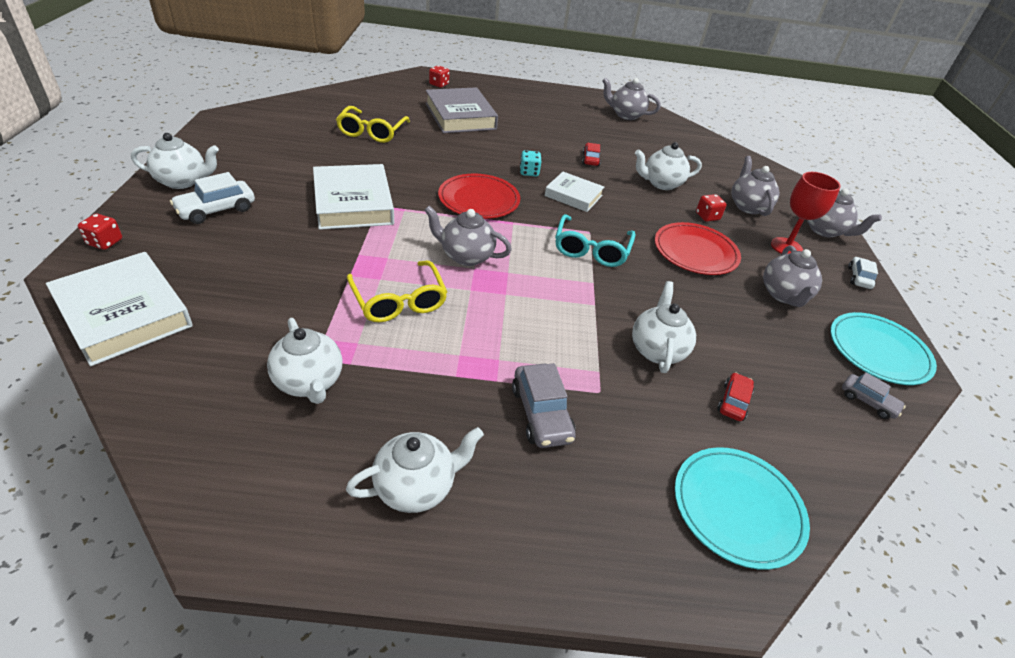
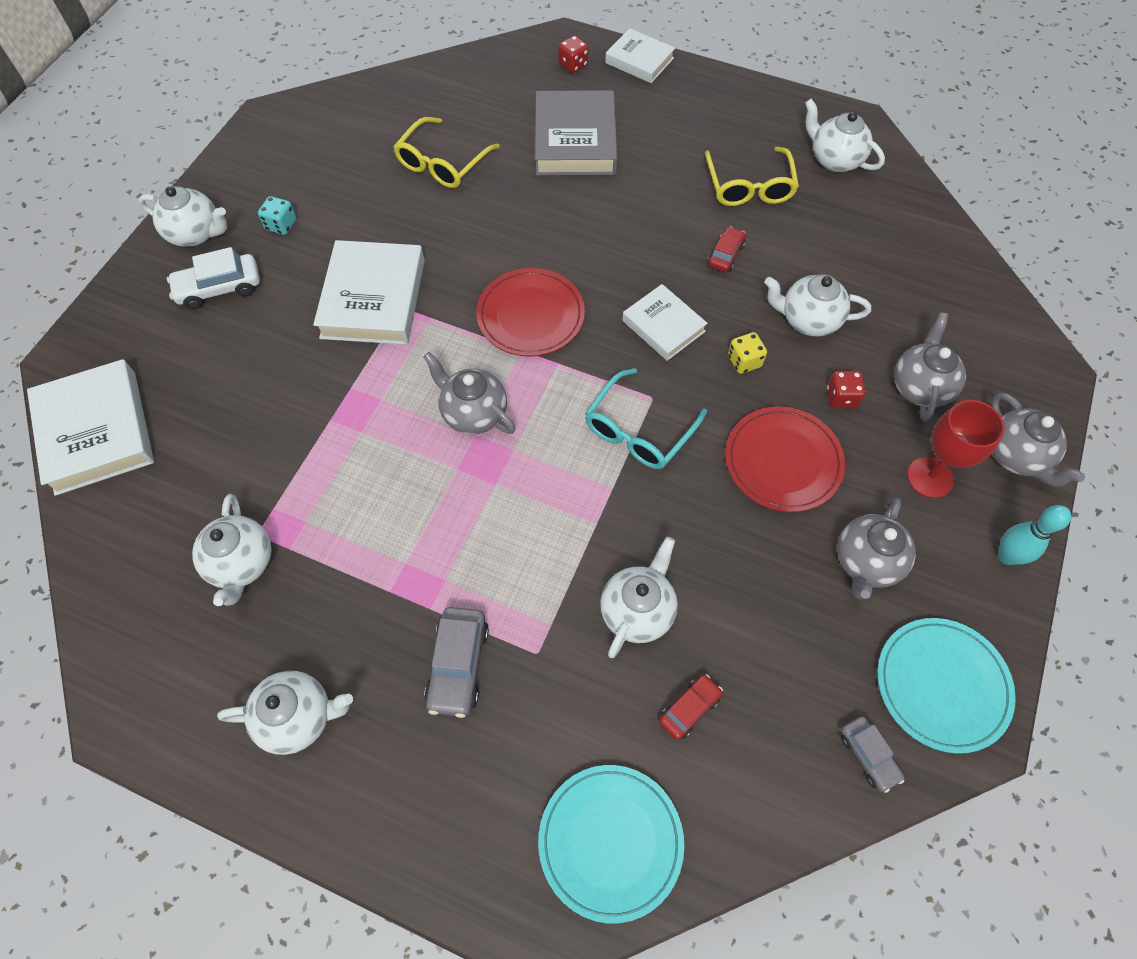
camera: 25 degrees right, 20 degrees up
(105, 242) = (99, 323): red dice -> none
(398, 300) = (369, 469): yellow glasses -> yellow glasses (749, 186)
(481, 81) = (639, 60): none -> white book
(529, 172) = (622, 271): turquoise dice -> turquoise dice (281, 225)
(626, 115) = (834, 160): grey teapot -> white teapot
(636, 207) = (744, 361): none -> yellow dice
(859, 278) = (1007, 556): white car -> turquoise bowling pin

